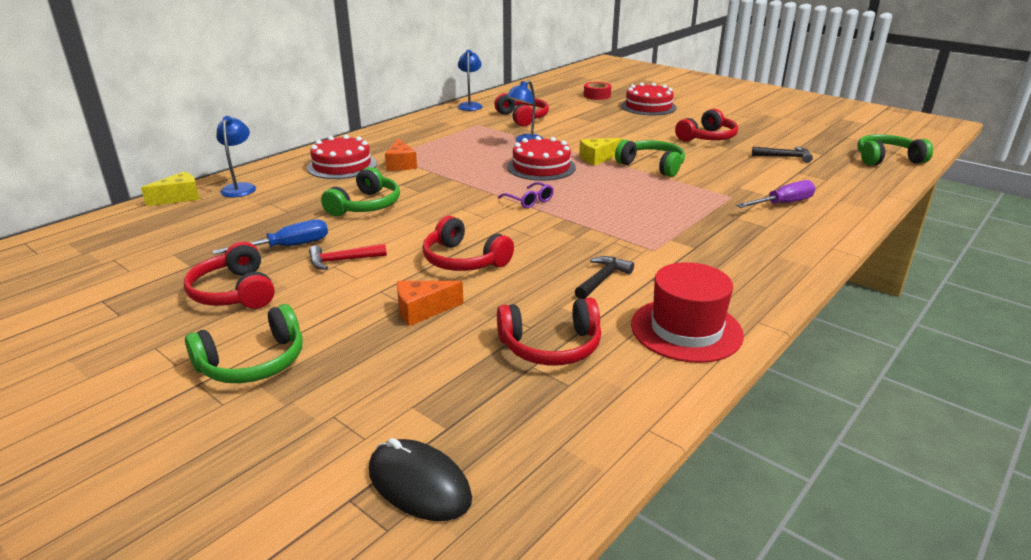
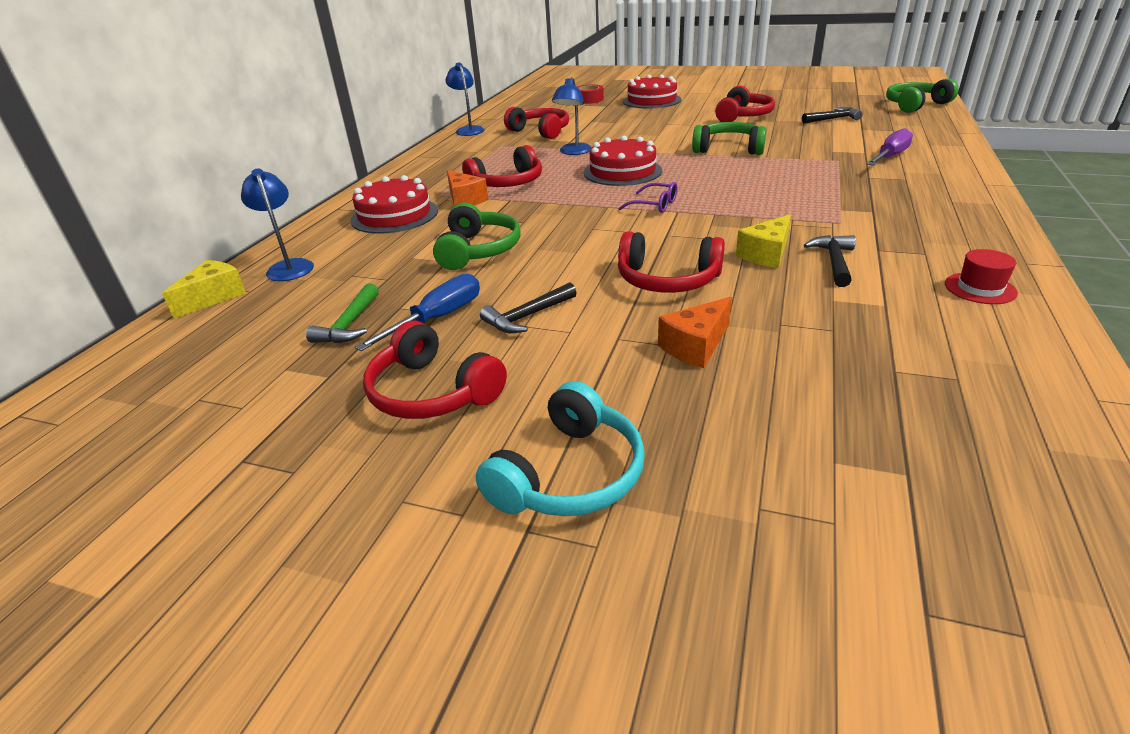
camera: 20 degrees left, 5 degrees up
(234, 236) = (349, 324): none -> green hammer
(253, 362) = (569, 474): green headphones -> turquoise headphones
(342, 261) = (527, 317): red hammer -> black hammer
(419, 484) = (975, 557): black mouse -> none
(551, 346) = (882, 343): red headphones -> red headphones (507, 183)
(597, 158) = (667, 153): yellow cheese -> yellow cheese (766, 254)
(686, 330) = (980, 288): red hat -> red hat, size x0.51

